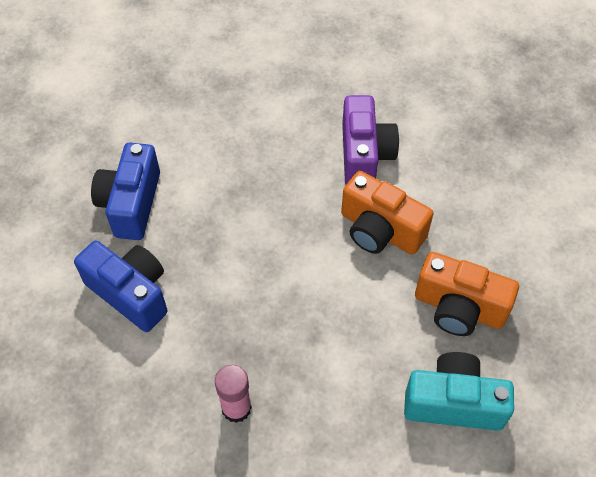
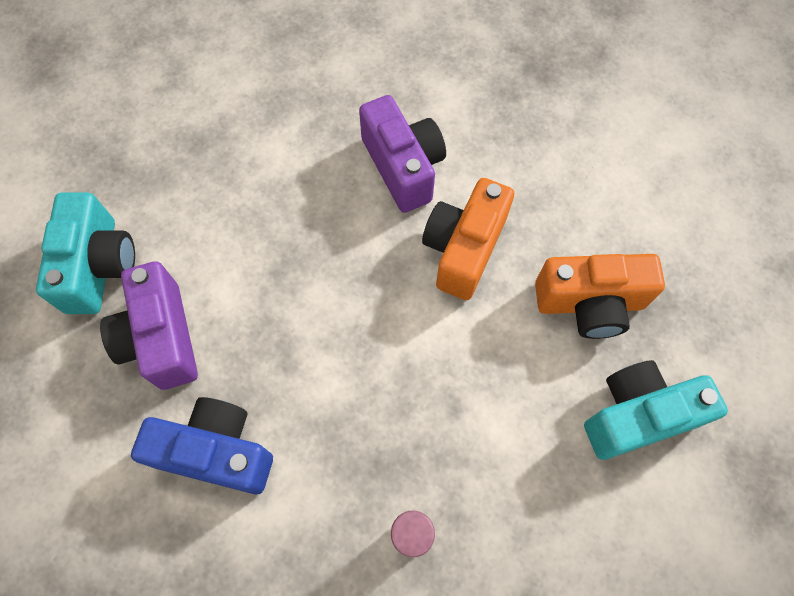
camera: 25 degrees left, 10 degrees up
(113, 140) = (99, 266): none -> turquoise camera
(131, 204) = (161, 338): blue camera -> purple camera
(380, 230) = (463, 249): orange camera -> orange camera turned 105 degrees clockwise

